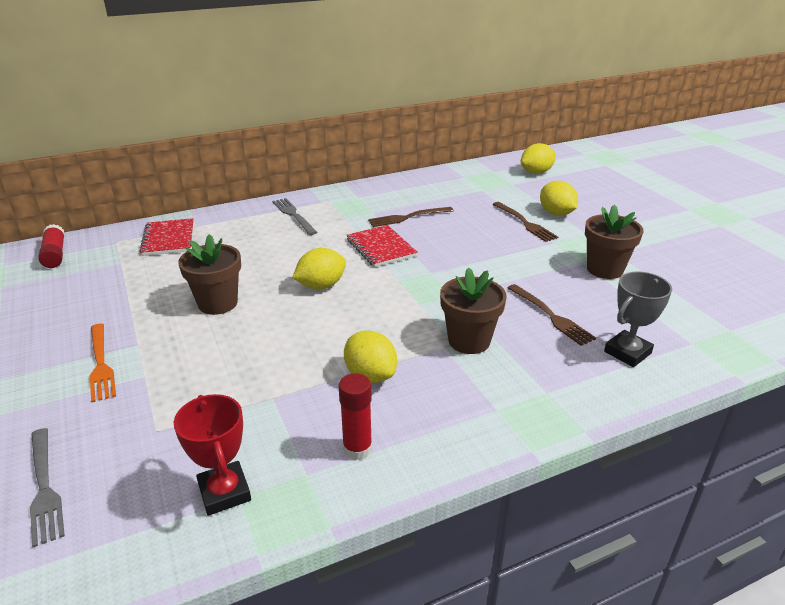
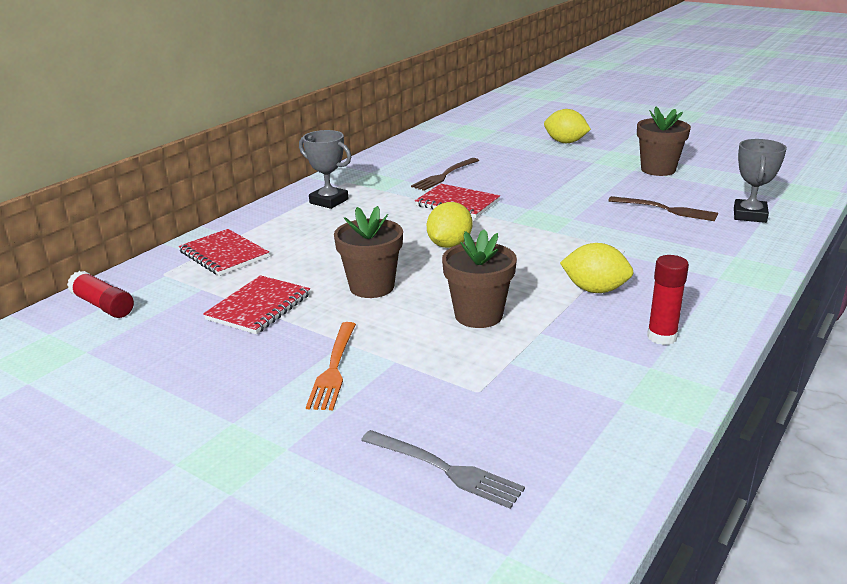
camera: 30 degrees left, 5 degrees down
(101, 364) = (334, 369): orange fork -> orange fork turned 60 degrees clockwise
(130, 291) = (259, 307): none -> red notebook
(224, 492) = (608, 403): red trophy -> none
(293, 215) = (329, 201): grey fork -> grey trophy
(469, 341) = (633, 243): brown flower pot -> brown flower pot (478, 315)
(525, 223) = (551, 155): brown fork -> none
(536, 172) = (503, 117): yellow lemon -> none

